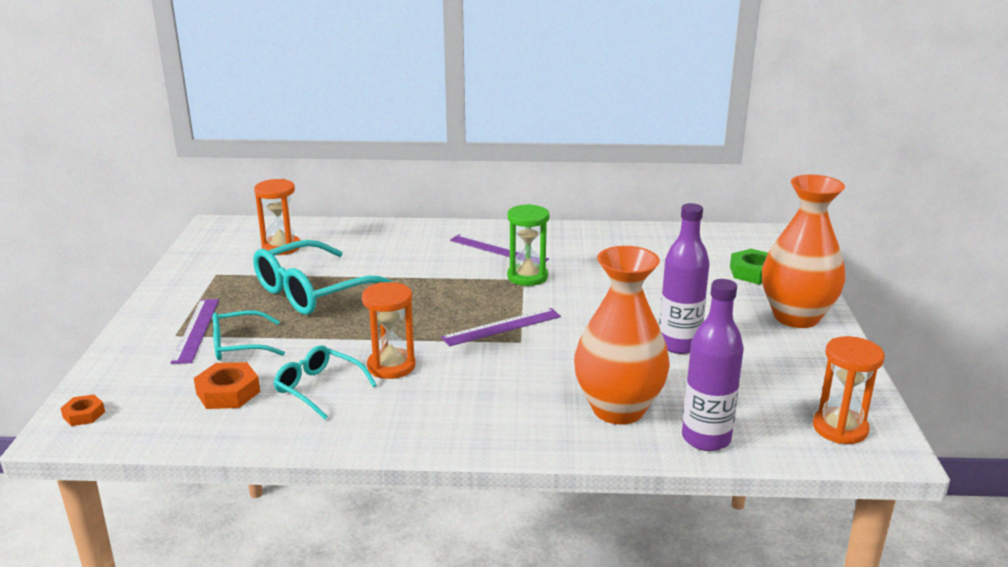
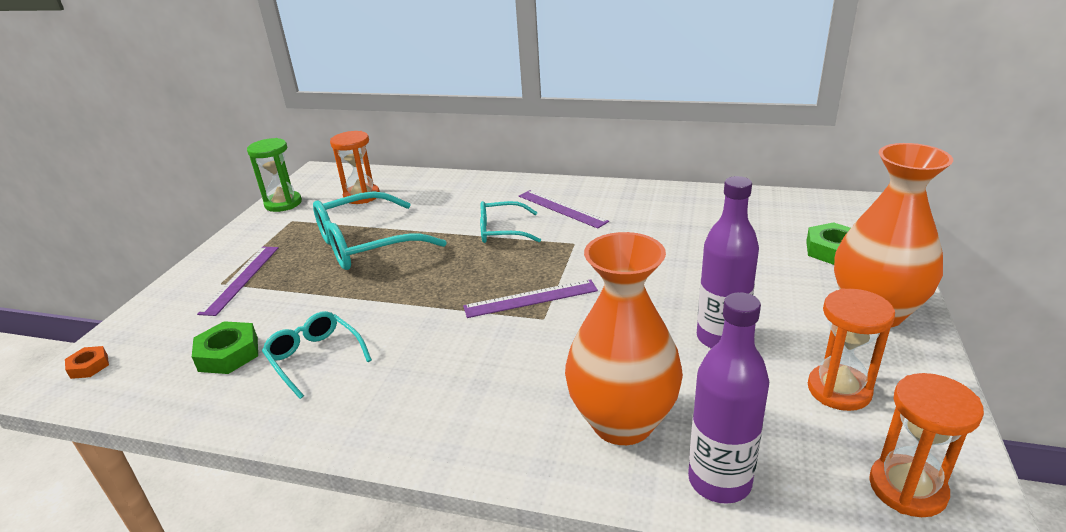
camera: 15 degrees right, 5 degrees up
(228, 392) = (228, 354): orange nut -> green nut
(239, 345) = (269, 299): turquoise glasses -> turquoise glasses (502, 231)
(391, 366) = (398, 337): orange hourglass -> orange hourglass (839, 390)
(527, 277) = (579, 241): green hourglass -> green hourglass (283, 203)

